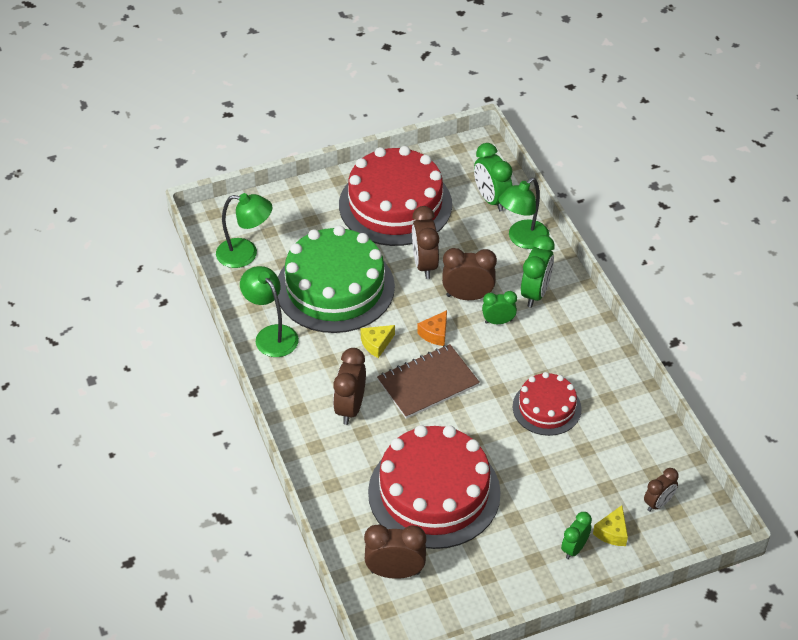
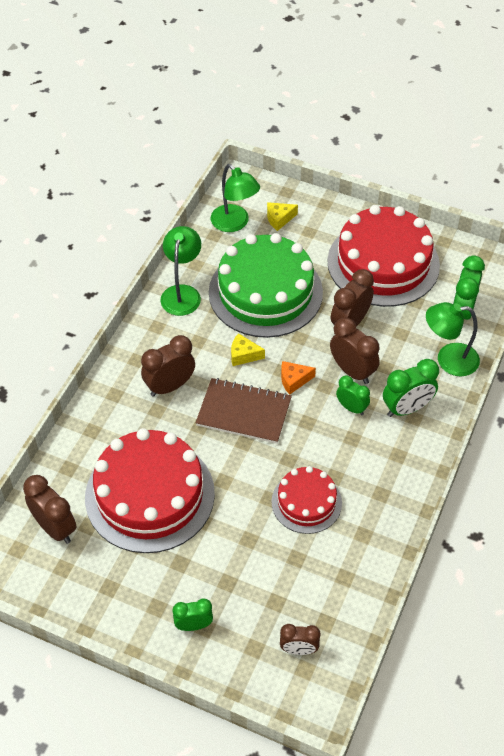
camera: 45 degrees right, 5 degrees up
(612, 532) = (236, 639): yellow cheese -> yellow cheese (279, 219)

